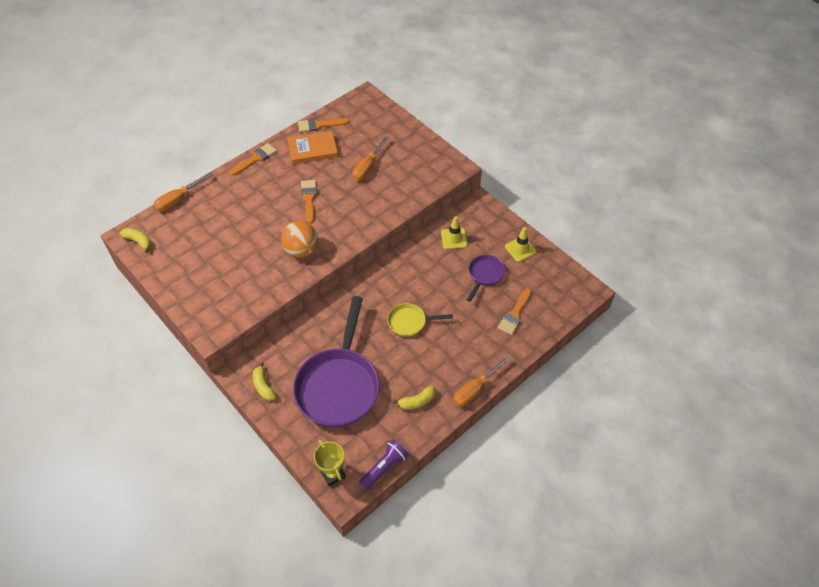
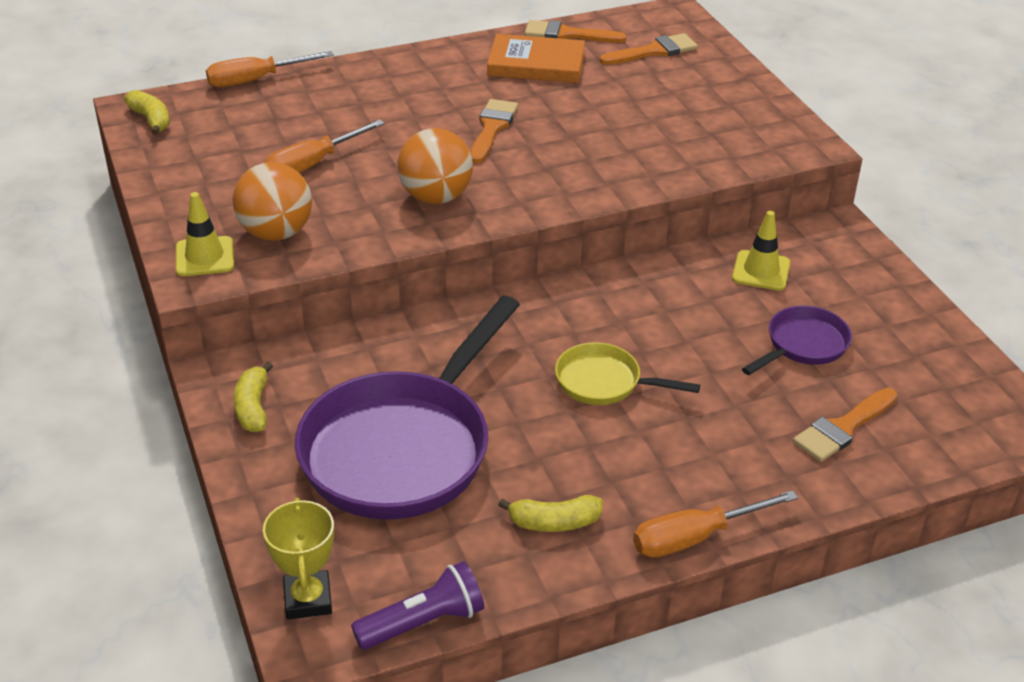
camera: 20 degrees right, 15 degrees down
(237, 294) = (276, 233): none -> orange ball
(255, 159) = (424, 55): orange brush -> orange brush (654, 51)
(368, 167) = (629, 108): orange screwdriver -> orange screwdriver (312, 164)
(520, 249) = (900, 321): yellow traffic cone -> yellow traffic cone (205, 257)

